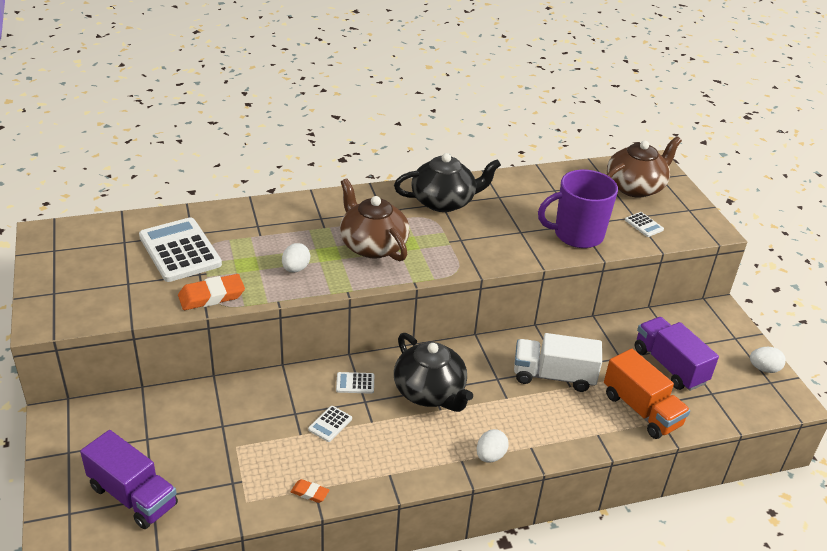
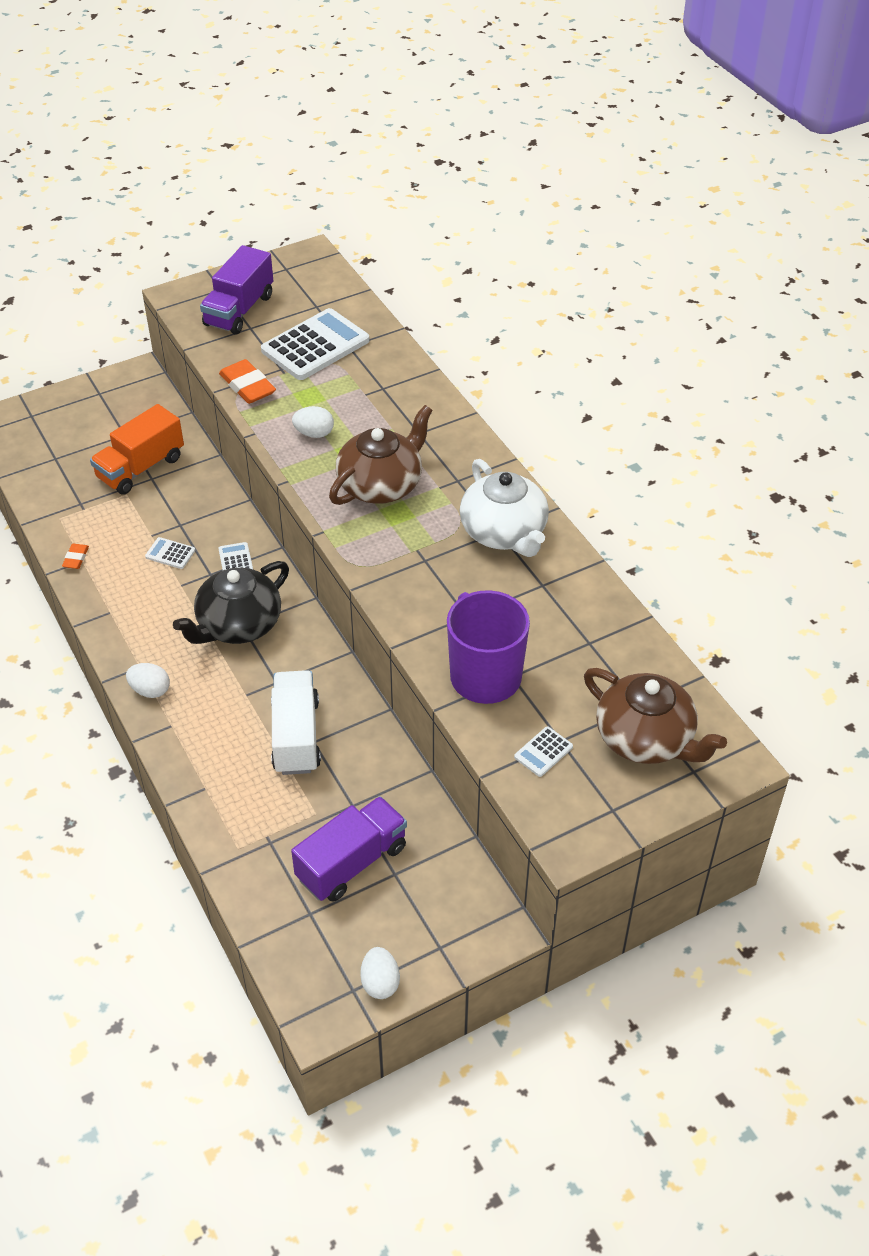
camera: 80 degrees right, 10 degrees up
(133, 496) = (55, 446): purple truck -> purple truck (239, 310)
(444, 201) = (504, 532): black teapot -> white teapot
(641, 410) = (257, 832): orange truck -> orange truck (141, 468)

